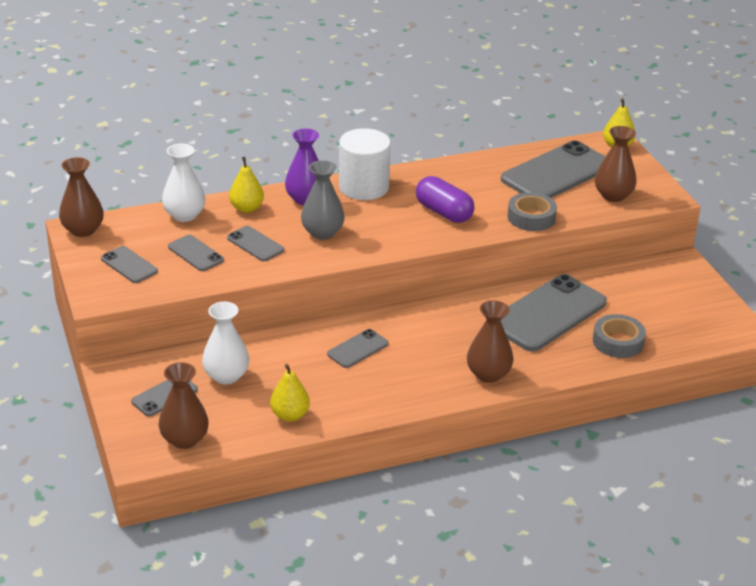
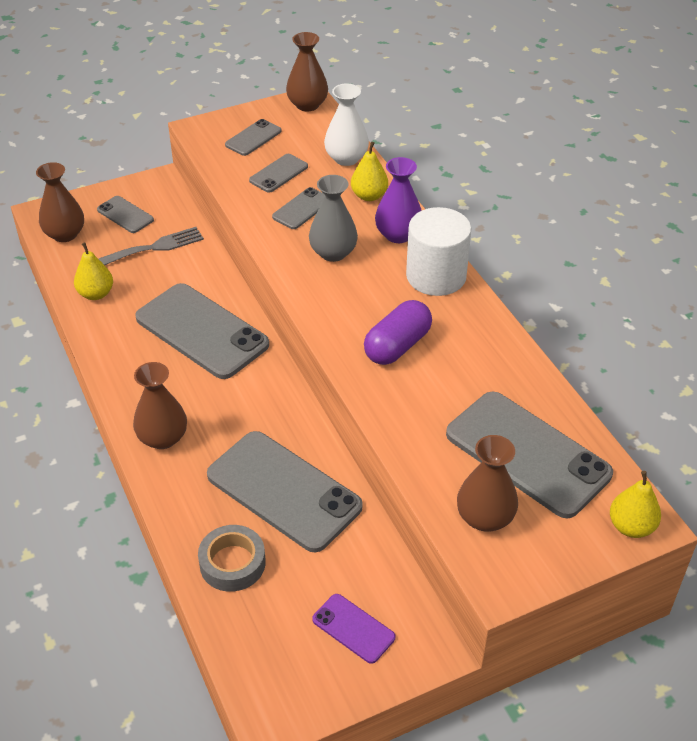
camera: 85 degrees right, 10 degrees up
(226, 376) = (154, 247): white vase -> grey fork
(358, 349) = (201, 331): grey phone -> grey phone, size x2.09
(531, 217) = (405, 428): grey tape -> none
(670, 291) = (353, 628): none -> purple phone

